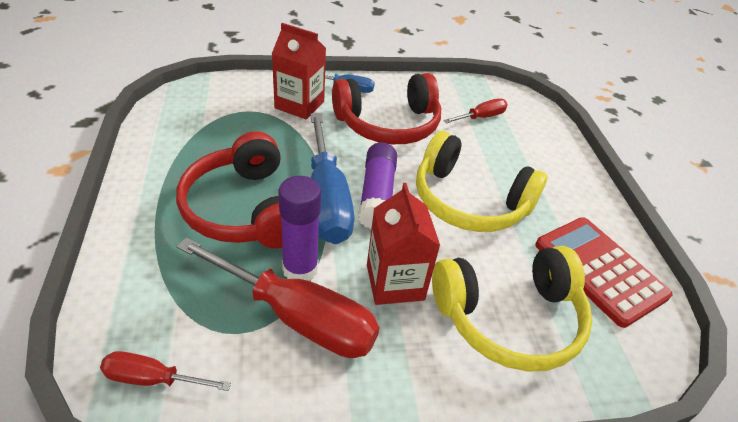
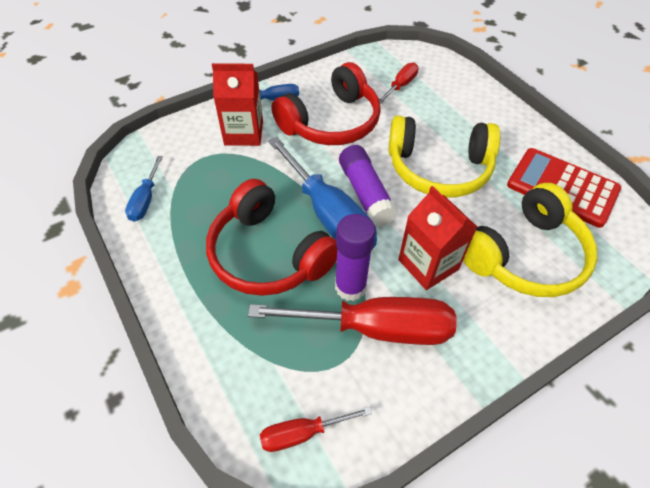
camera: 20 degrees left, 10 degrees up
(174, 125) = (146, 200): none -> blue screwdriver

